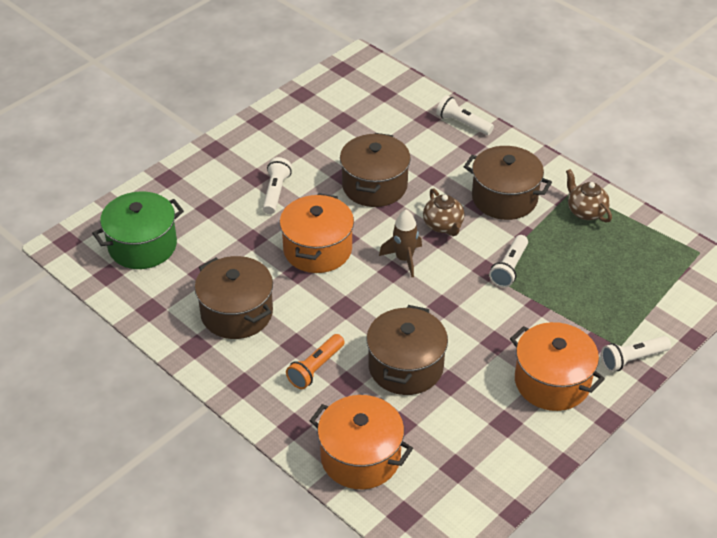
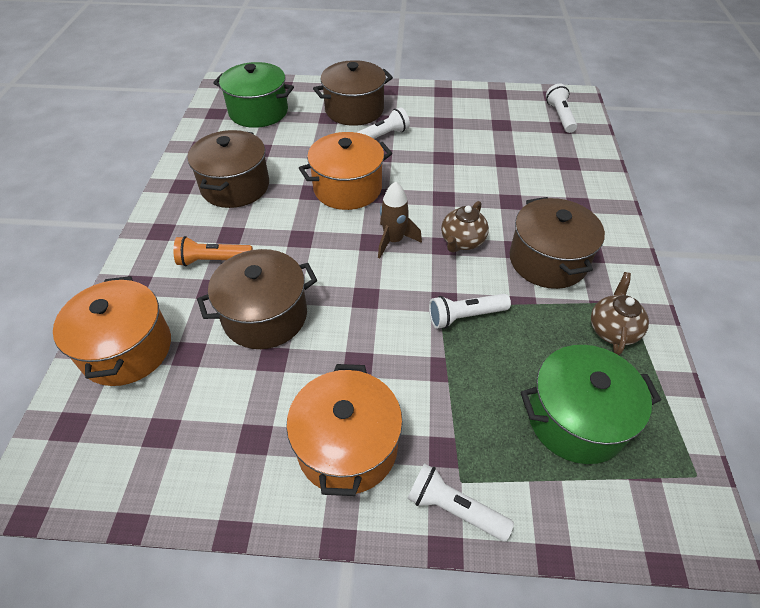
camera: 50 degrees right, 5 degrees up
(374, 186) = (455, 178): brown pot -> brown pot (354, 110)
(462, 123) = (595, 184): white flashlight -> white flashlight (560, 116)
(627, 272) = (576, 419): none -> green pot

